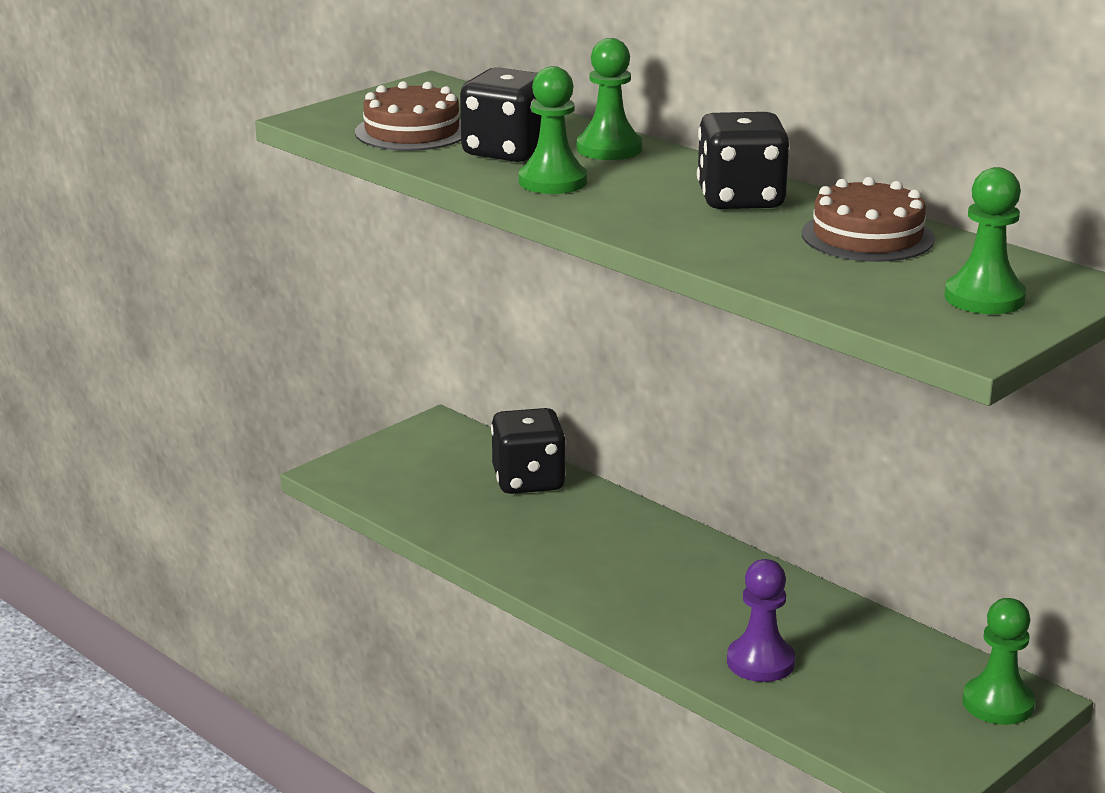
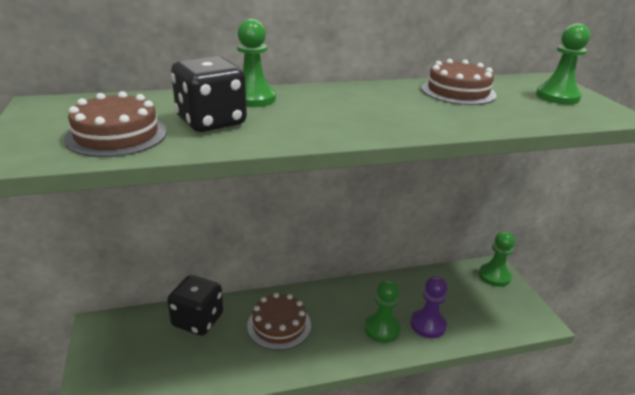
camera: 60 degrees left, 5 degrees up
(552, 182) = (285, 127): green pawn -> green pawn (382, 329)
(595, 540) = (279, 325): none -> brown cake
(740, 199) = (377, 97): black dice -> none

